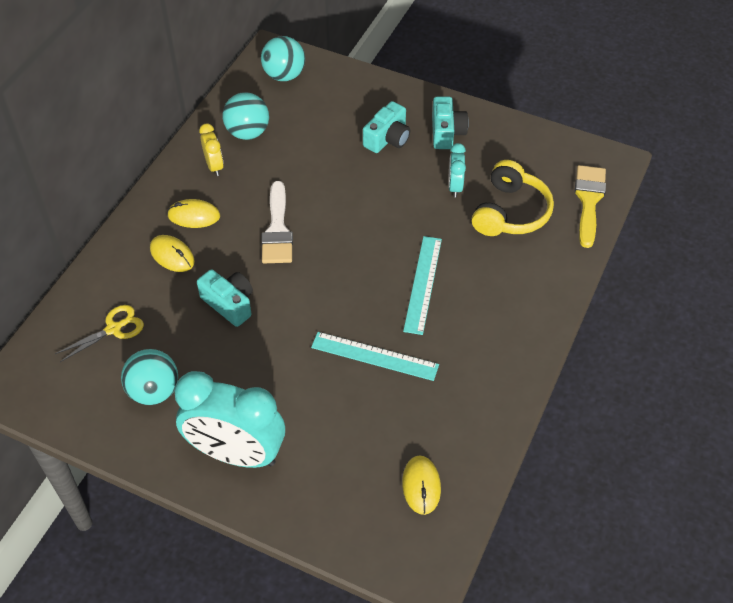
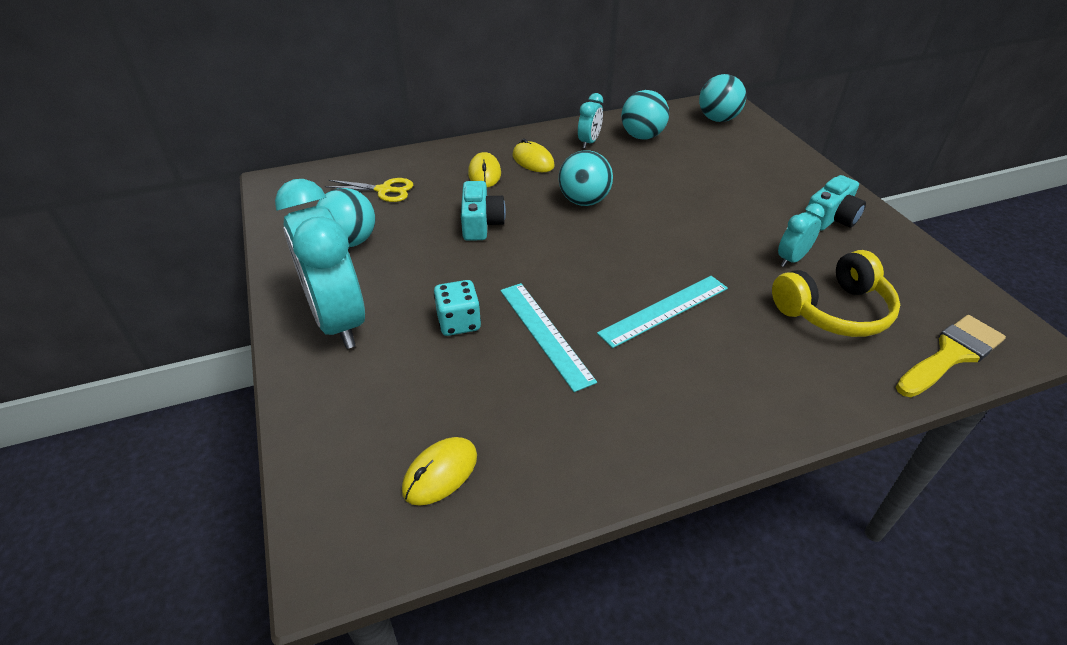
camera: 45 degrees right, 10 degrees down
(214, 166) = (589, 142): yellow clock -> turquoise clock
(277, 230) = (584, 201): white brush -> turquoise ball
(314, 391) = (459, 322): none -> turquoise dice
(387, 138) = (763, 194): turquoise camera -> none

